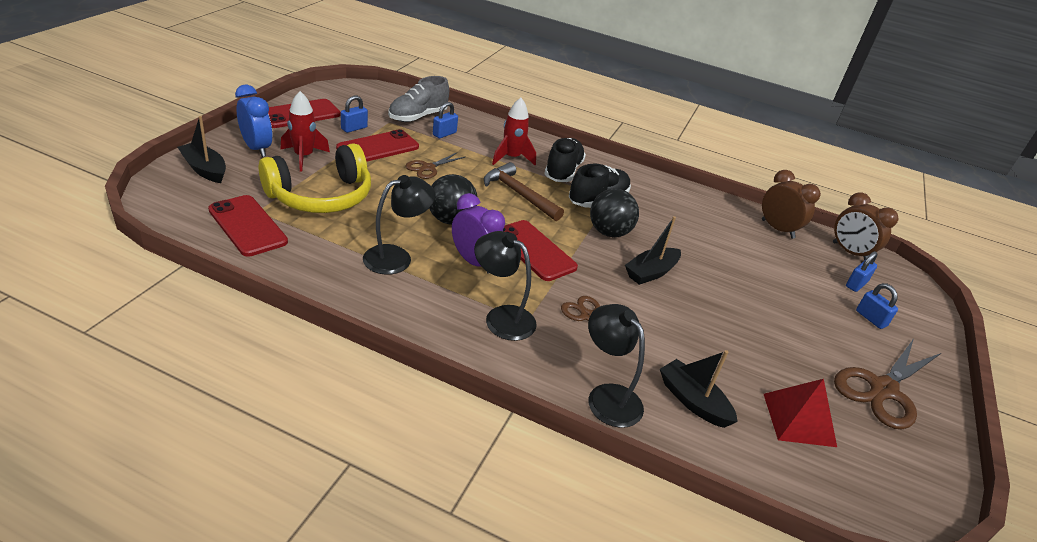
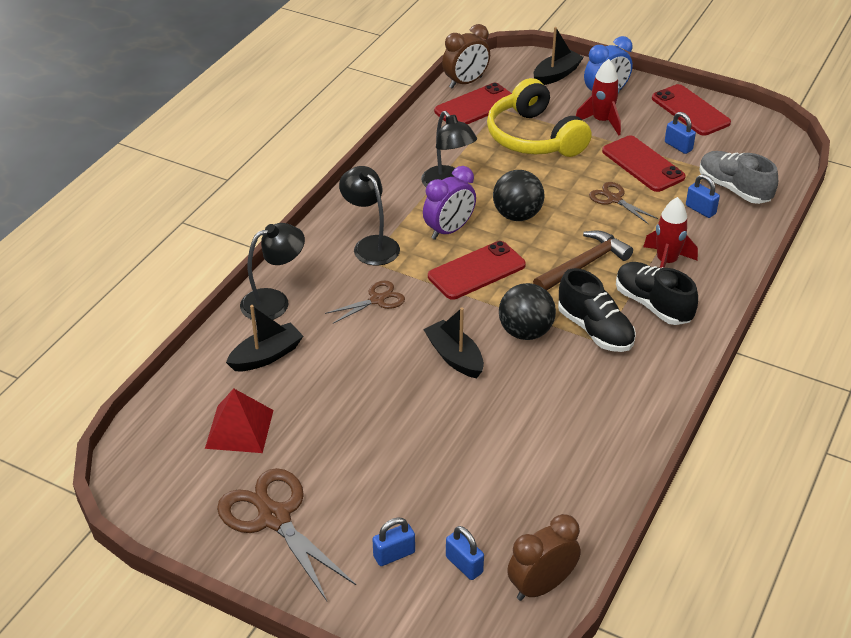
camera: 100 degrees right, 5 degrees up
(501, 317) = (371, 245): black lamp -> black lamp turned 75 degrees counterclockwise
(563, 171) = (652, 305): black shoe -> black shoe turned 150 degrees counterclockwise
(777, 229) = (580, 510): brown clock -> brown clock (465, 82)

